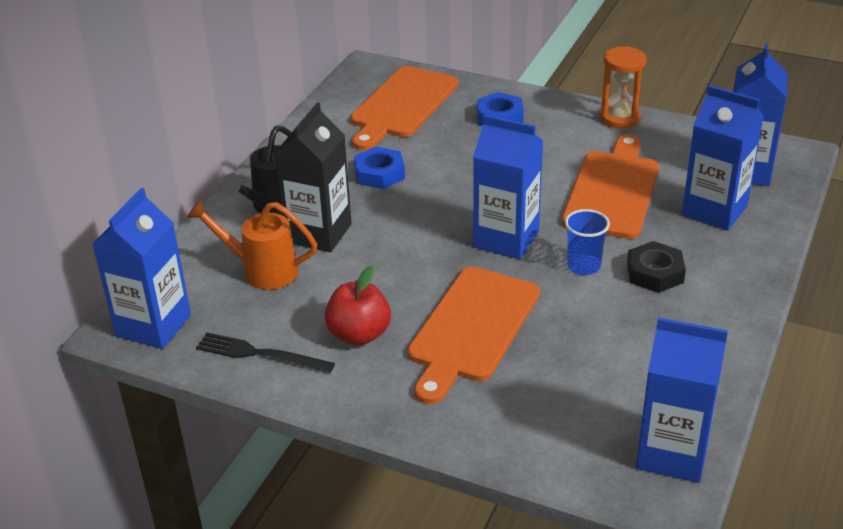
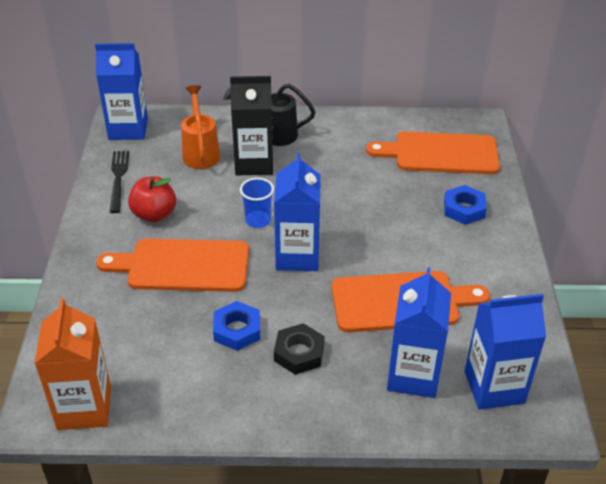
camera: 65 degrees right, 5 degrees up
(379, 173) = (342, 169): blue nut -> blue nut (237, 330)
(583, 266) = (286, 307): blue cup -> blue cup (258, 220)
(619, 118) = (519, 281): orange hourglass -> none
(672, 453) = (84, 408): blue carton -> orange carton

